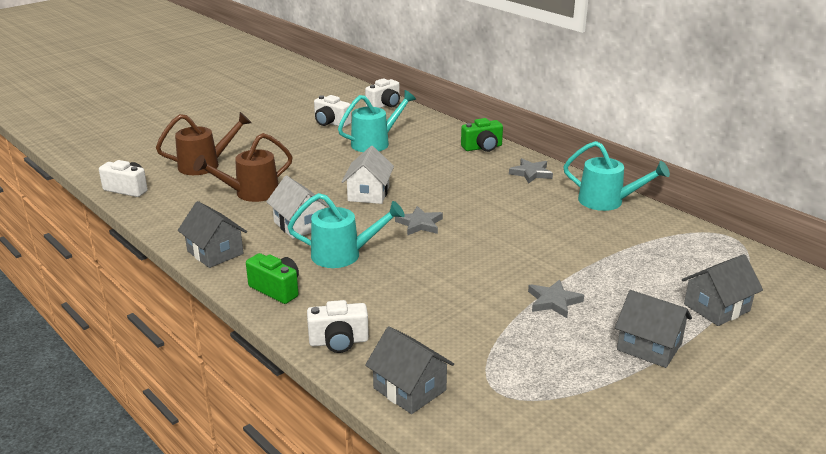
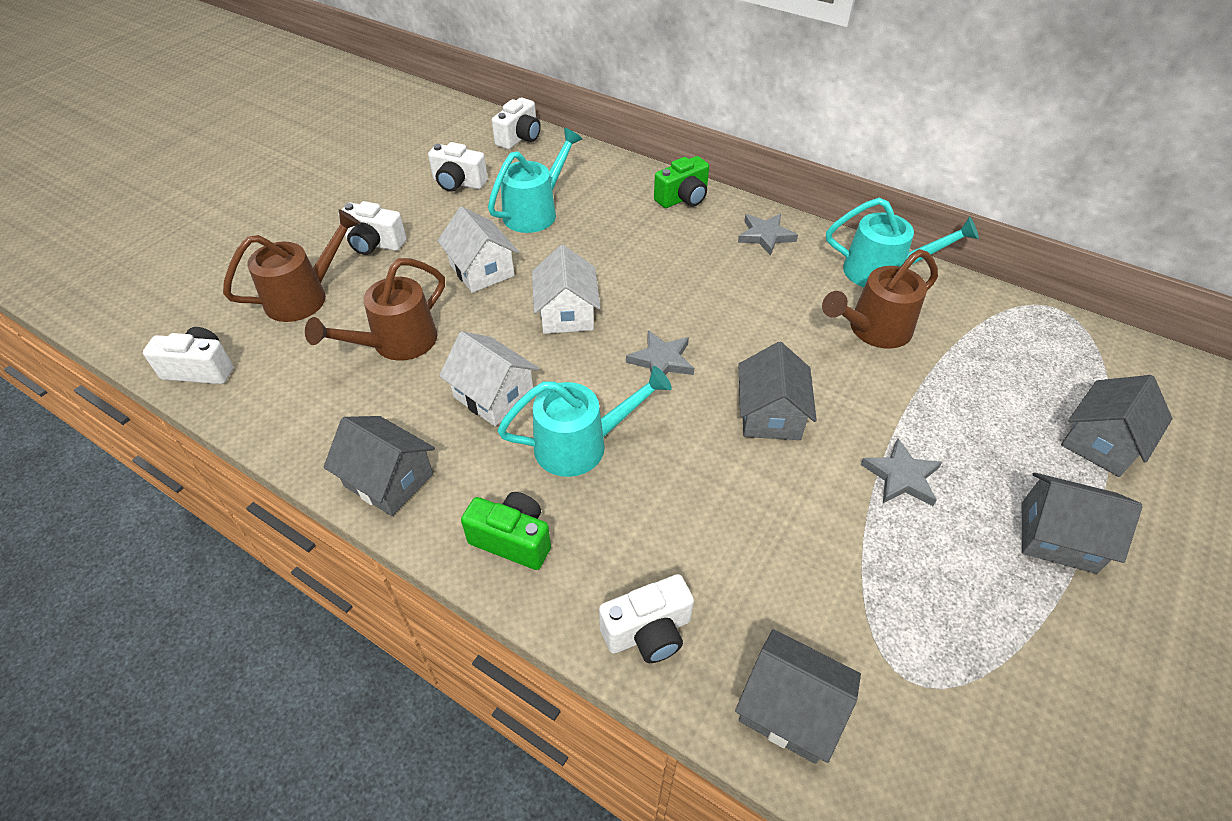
camera: 15 degrees left, 20 degrees up
(261, 146) = (374, 244): none -> white camera
(323, 166) = (482, 270): none -> white house
(479, 259) = (770, 415): none -> grey house
(580, 229) = (872, 330): none -> brown watering can

